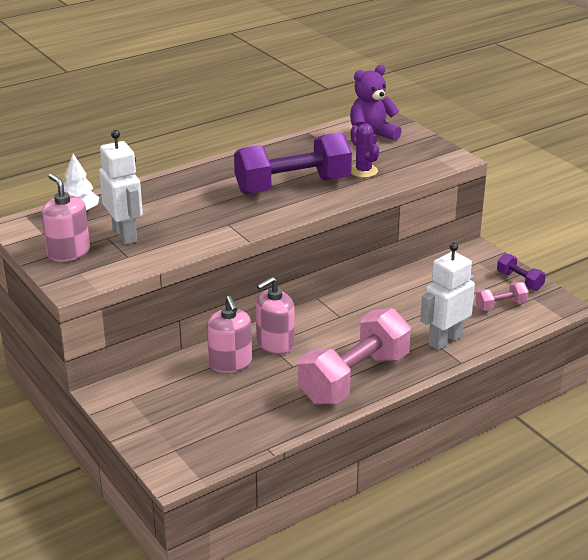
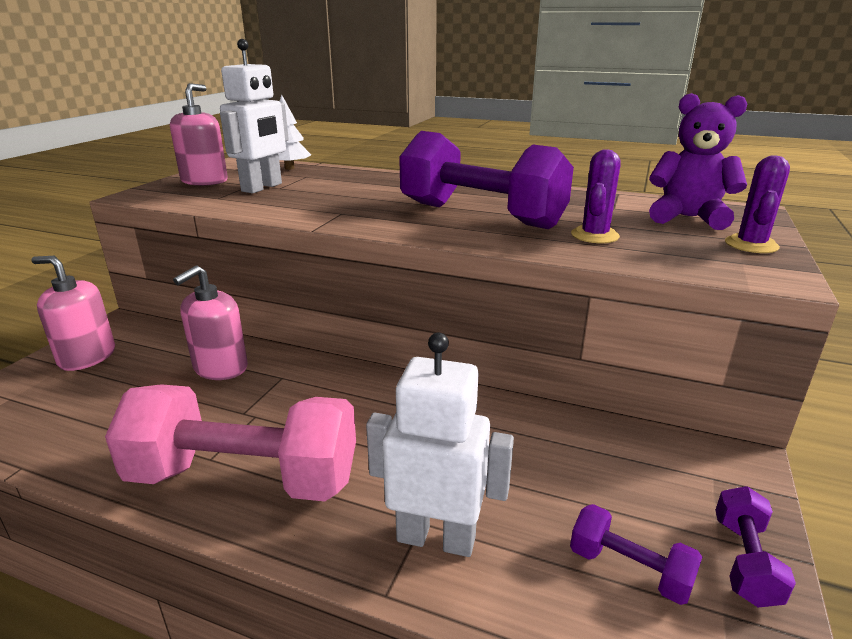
camera: 55 degrees right, 5 degrees down
(275, 344) = (285, 381): pink soap dispenser -> pink soap dispenser (87, 357)
(421, 143) = (751, 245): none -> purple cactus
(500, 306) = (629, 569): pink dumbbell -> purple dumbbell

